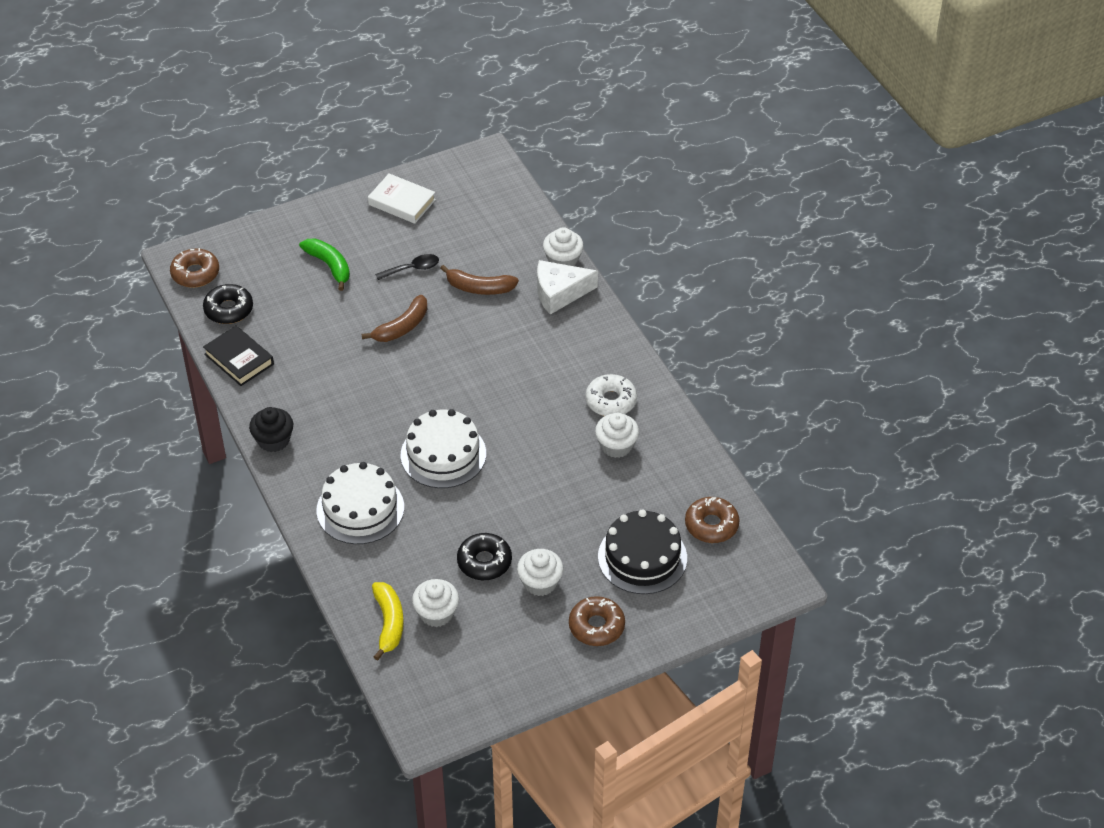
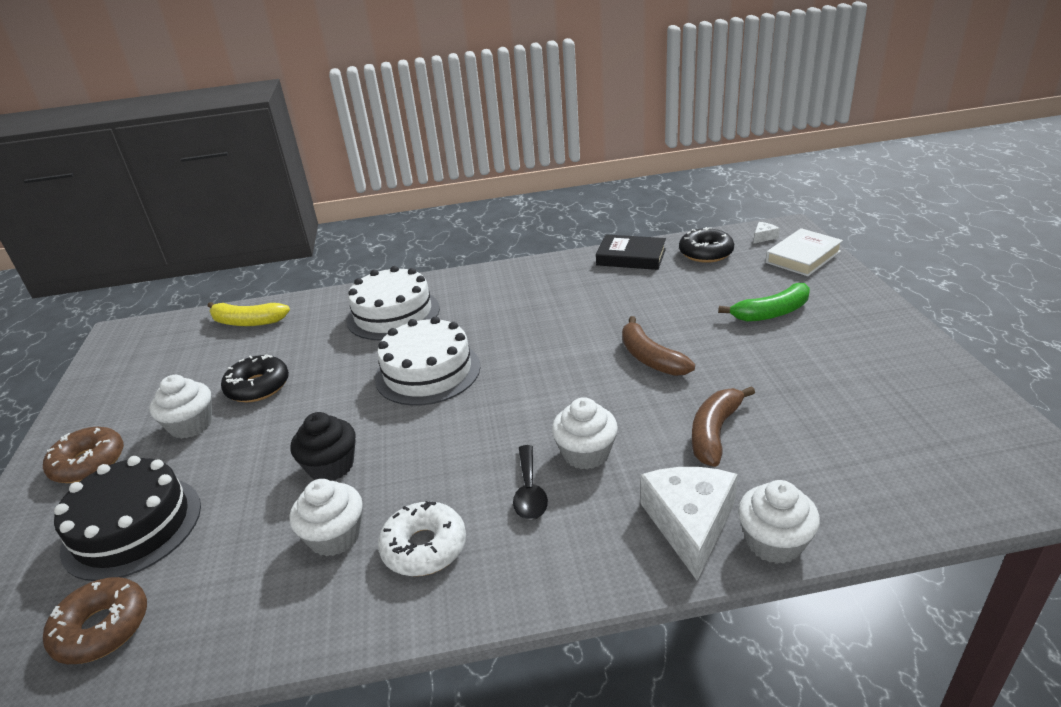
camera: 110 degrees right, 15 degrees down
(195, 273) = (764, 237): brown donut -> white cheese
(239, 359) = (631, 257): black book -> black book turned 45 degrees clockwise
(273, 440) = (513, 272): black cupcake -> black cupcake (331, 466)
(402, 202) = (909, 376): white book -> white book (803, 257)
(412, 269) = (761, 374): black spoon -> black spoon (529, 491)
(436, 613) = (229, 349): white cupcake -> white cupcake (586, 453)

